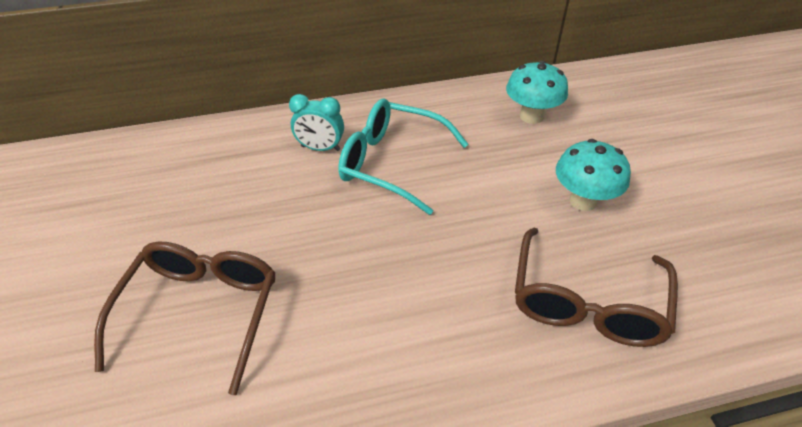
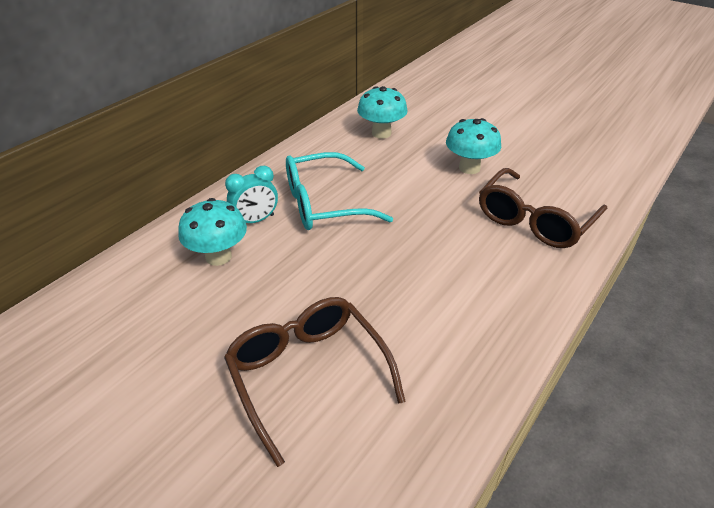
camera: 40 degrees left, 5 degrees down
(258, 165) = (218, 256): none -> turquoise mushroom
(586, 303) = (534, 220): brown glasses -> brown glasses turned 60 degrees clockwise

